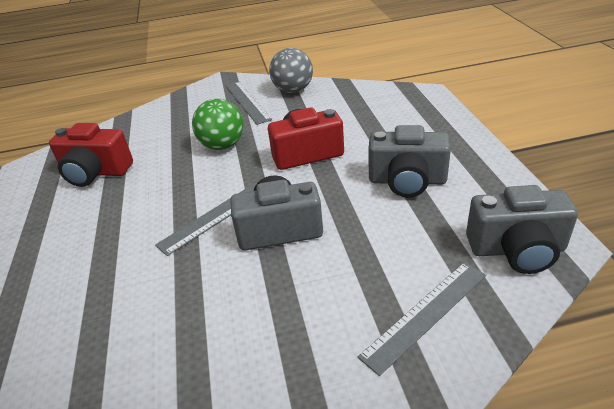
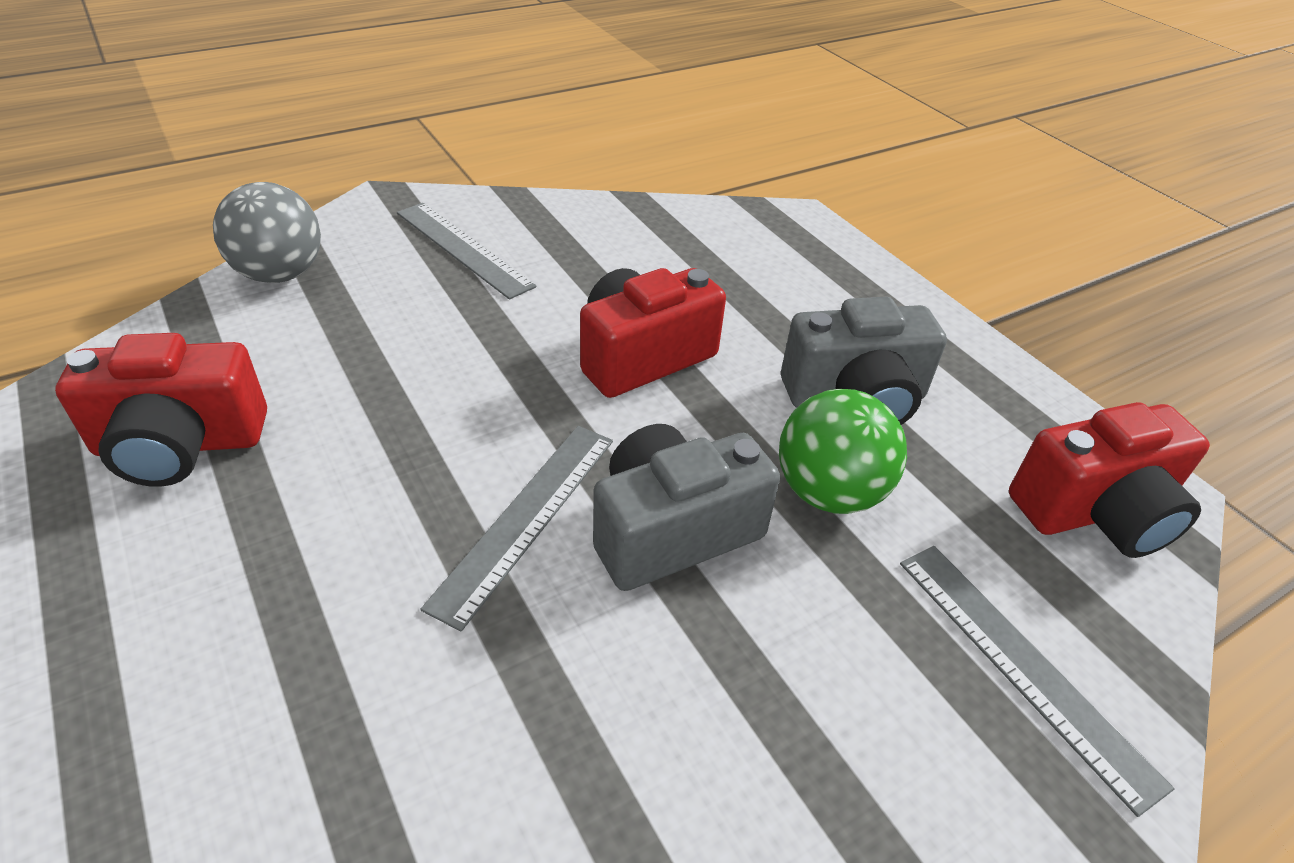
camera: 25 degrees left, 5 degrees up
(222, 145) = (459, 352): green ball -> green ball (829, 492)
(293, 90) = (548, 220): grey ball -> grey ball (280, 274)
(425, 314) = (1022, 666): grey ruler -> grey ruler turned 60 degrees counterclockwise
(517, 249) = (1095, 512): grey camera -> red camera

